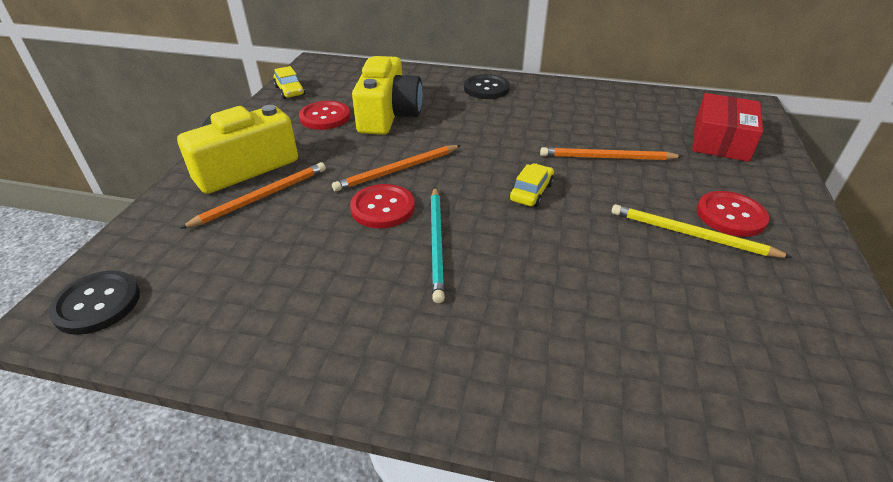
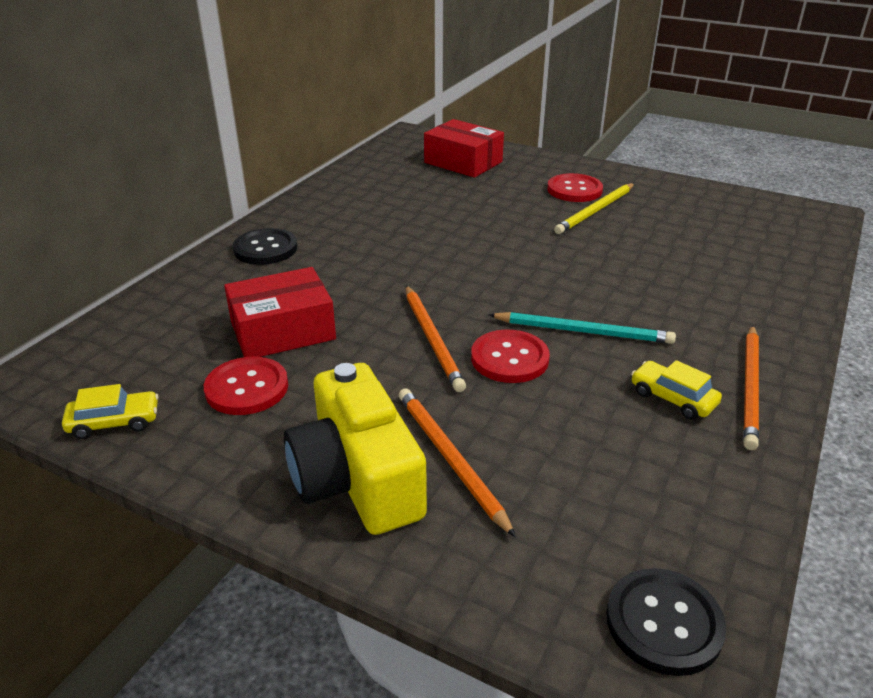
camera: 75 degrees left, 5 degrees down
(388, 115) = (282, 330): yellow camera -> red box
(531, 192) = (511, 265): yellow car -> yellow car (672, 398)
(606, 157) = (466, 216): orange pencil -> orange pencil (750, 388)

